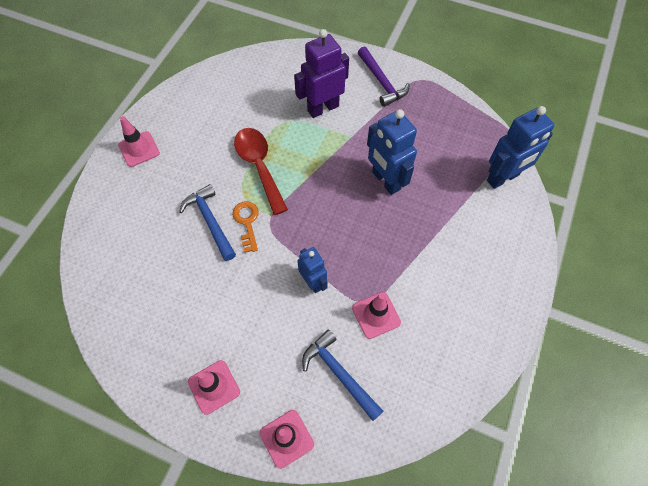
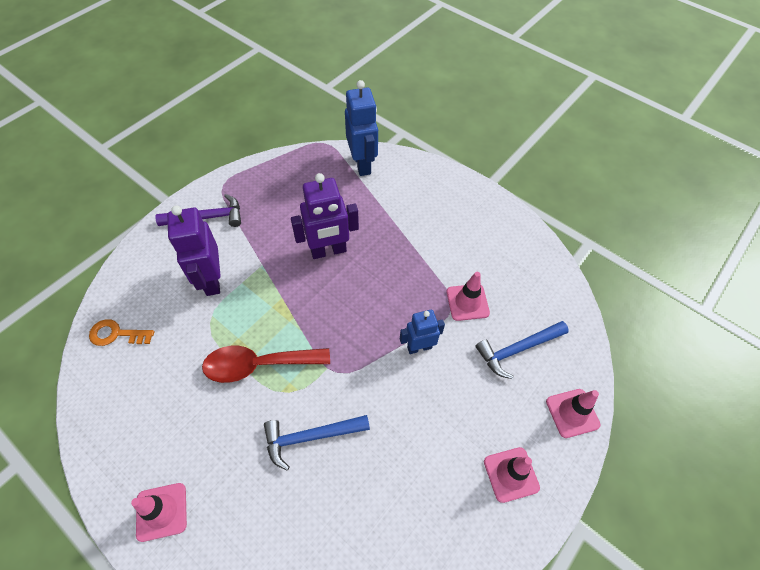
camera: 75 degrees left, 5 degrees down
(247, 222) = (327, 395): orange key -> orange key (116, 334)
(385, 181) = (328, 251): blue robot -> purple robot

